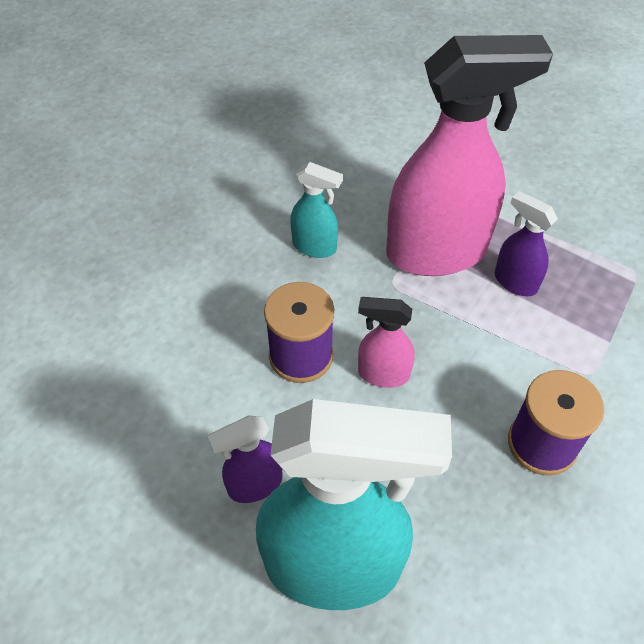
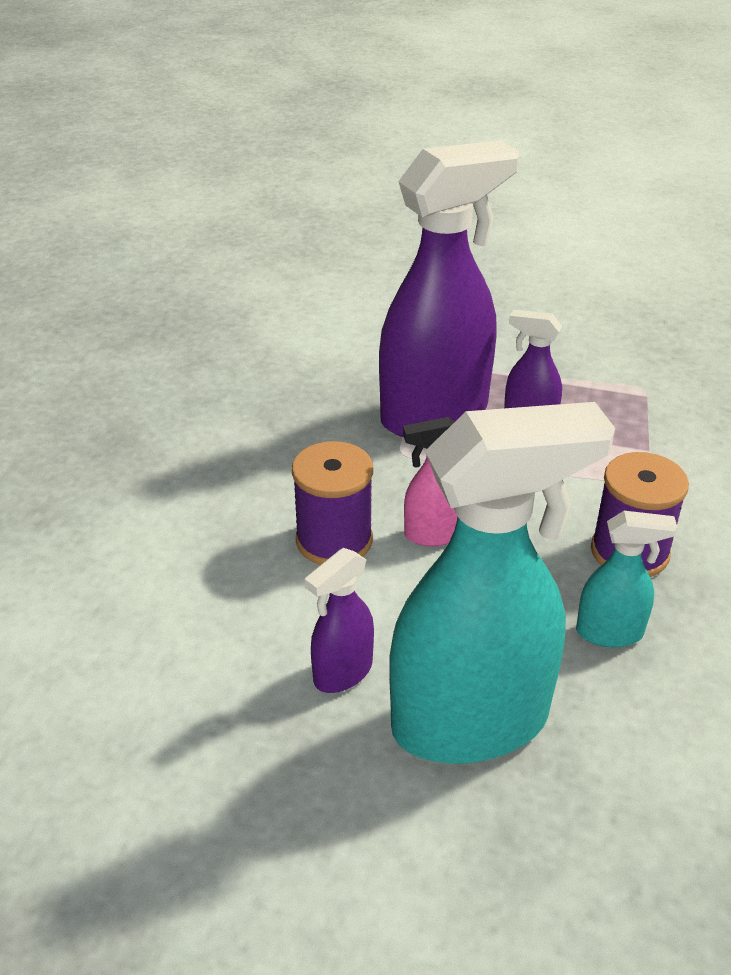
camera: 20 degrees left, 15 degrees down
(315, 247) = (298, 439): turquoise spray bottle -> turquoise spray bottle (610, 632)
(437, 252) = (435, 414): pink spray bottle -> purple spray bottle

